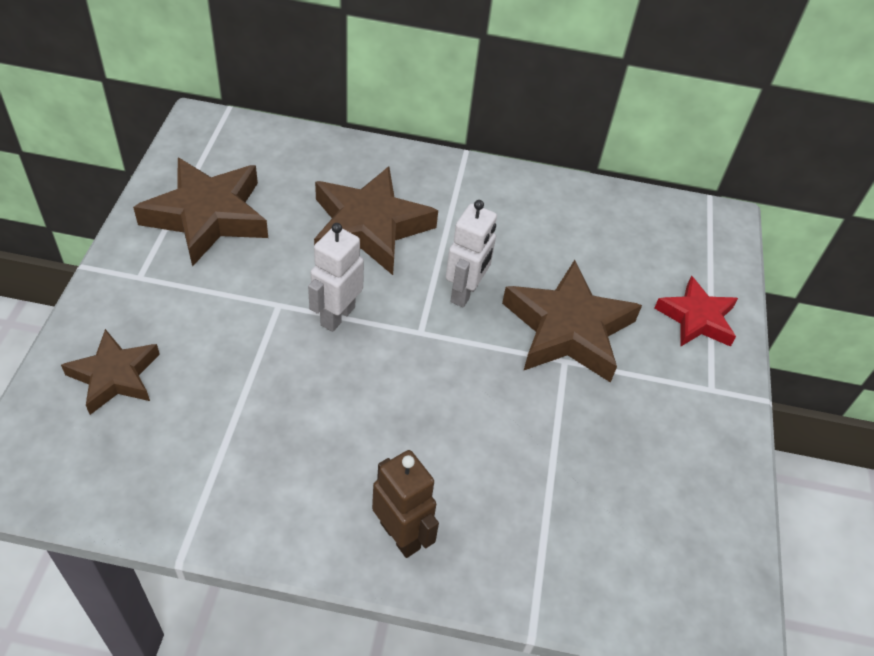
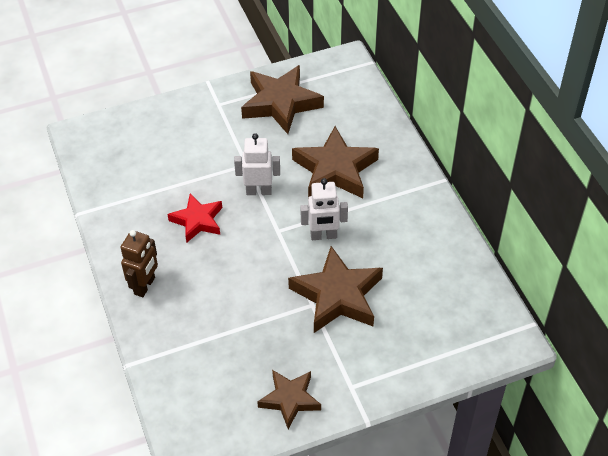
camera: 65 degrees right, 0 degrees up
(115, 376) = (154, 133): brown star -> brown star (290, 399)
(696, 318) = (404, 358): red star -> red star (197, 221)

